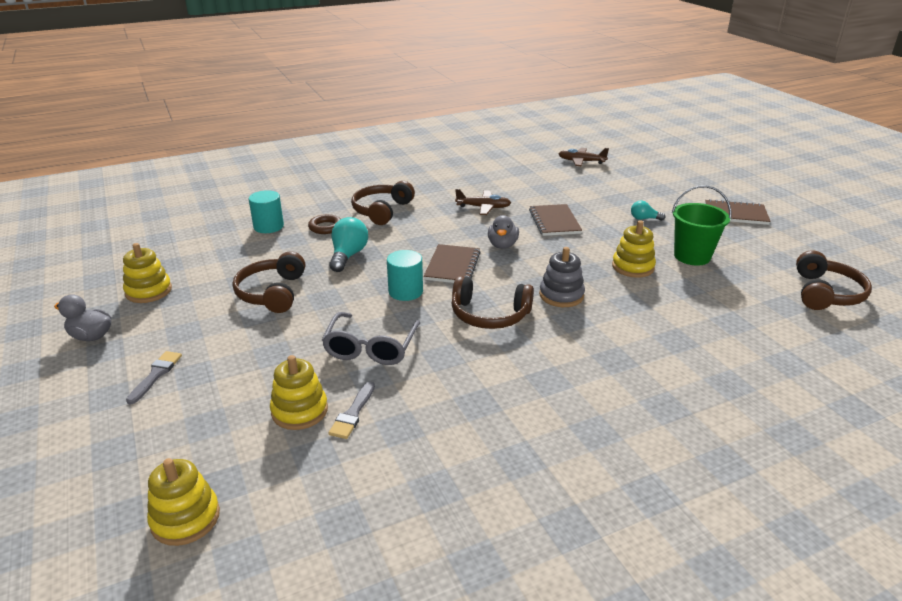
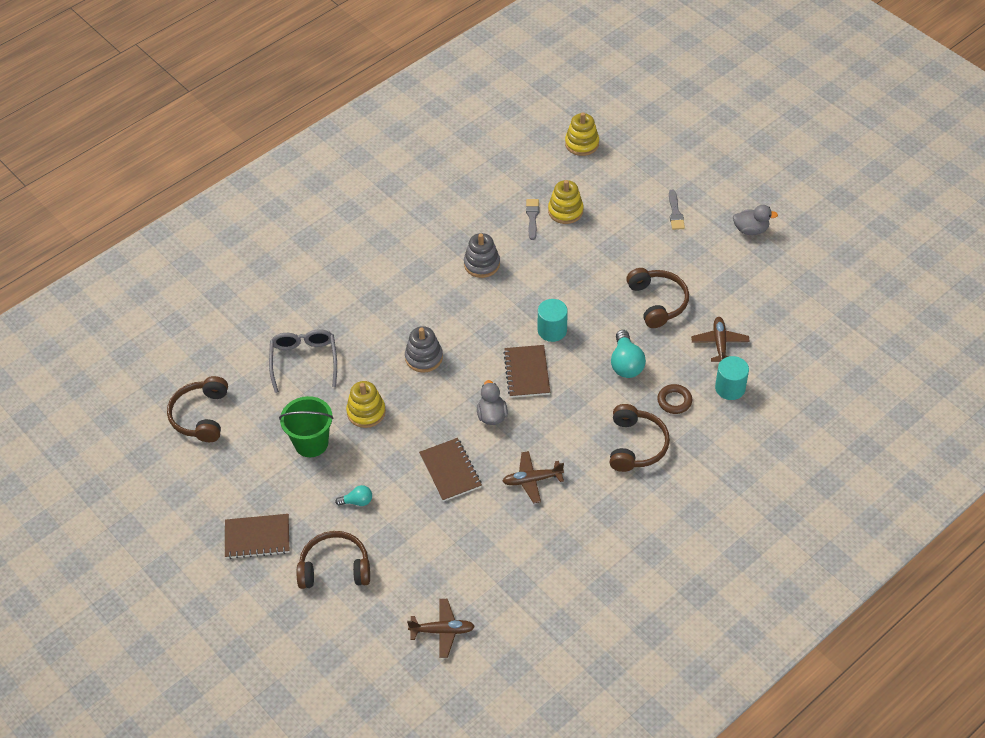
camera: 165 degrees right, 20 degrees up
(149, 291) = (755, 280): yellow stacking toy -> none
(244, 253) = (719, 343): none -> brown plane
(371, 348) = (548, 268): grey glasses -> grey glasses (304, 361)
(456, 369) = (482, 264): none -> grey stacking toy
(489, 315) = (475, 320): brown headphones -> brown headphones (335, 568)

